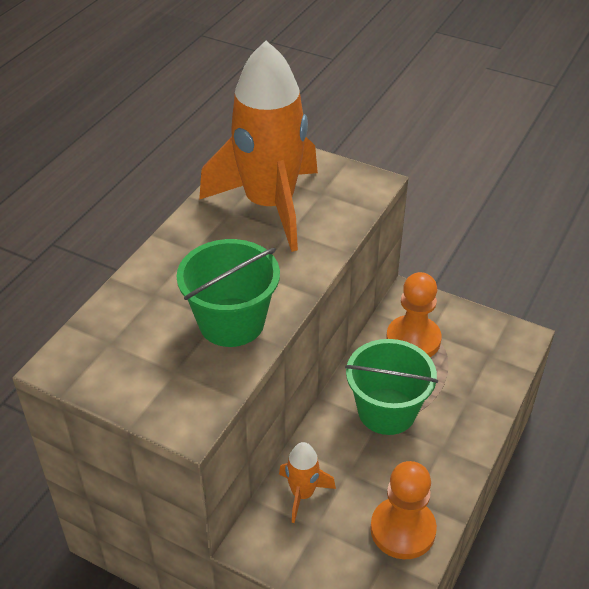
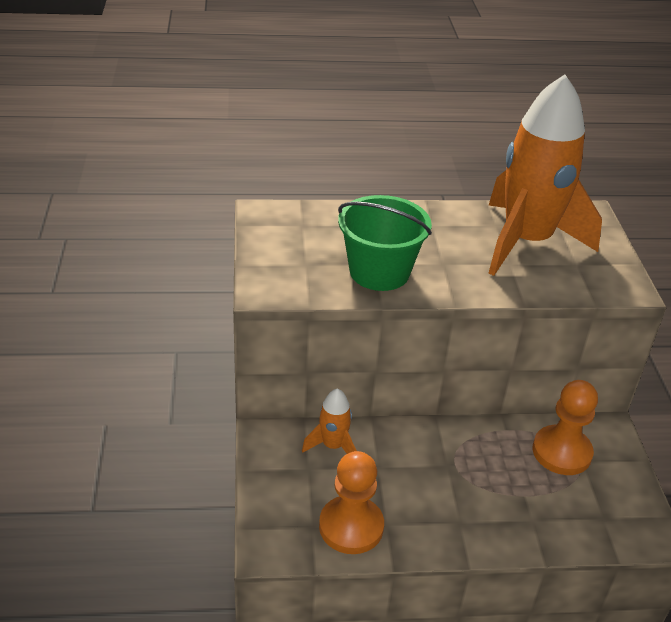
camera: 55 degrees right, 5 degrees down
(387, 411) = (463, 466): green bucket -> none

